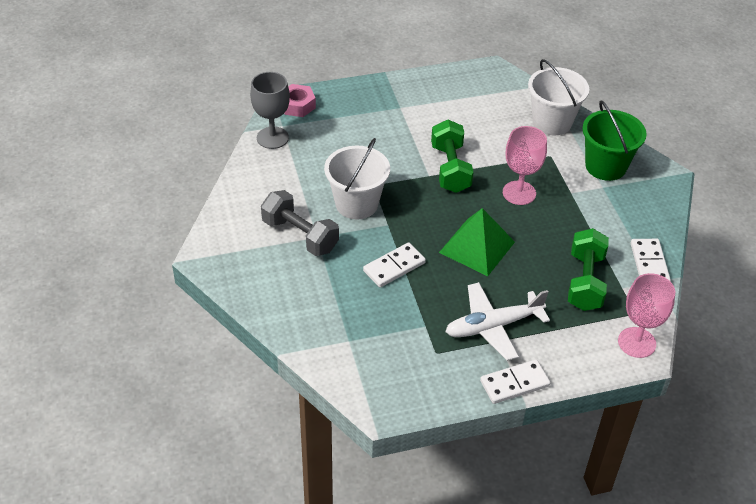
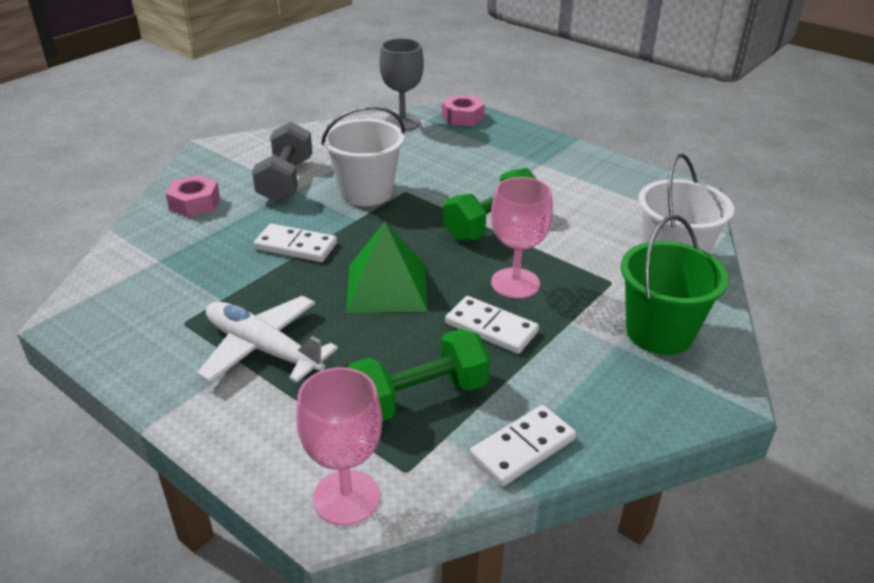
camera: 55 degrees right, 10 degrees down
(287, 295) = (194, 203): none -> pink nut
(514, 383) = (174, 404): white domino -> white domino (491, 328)

